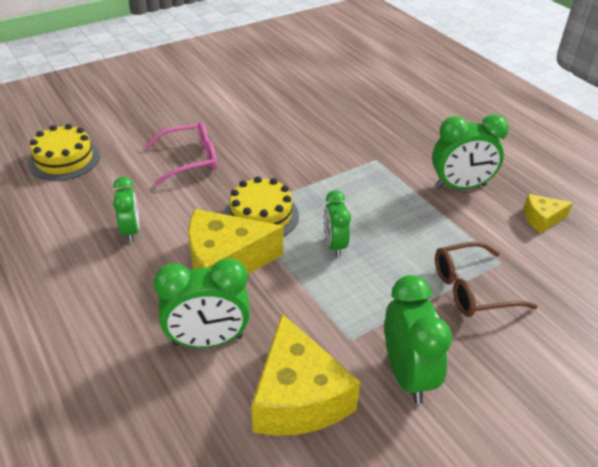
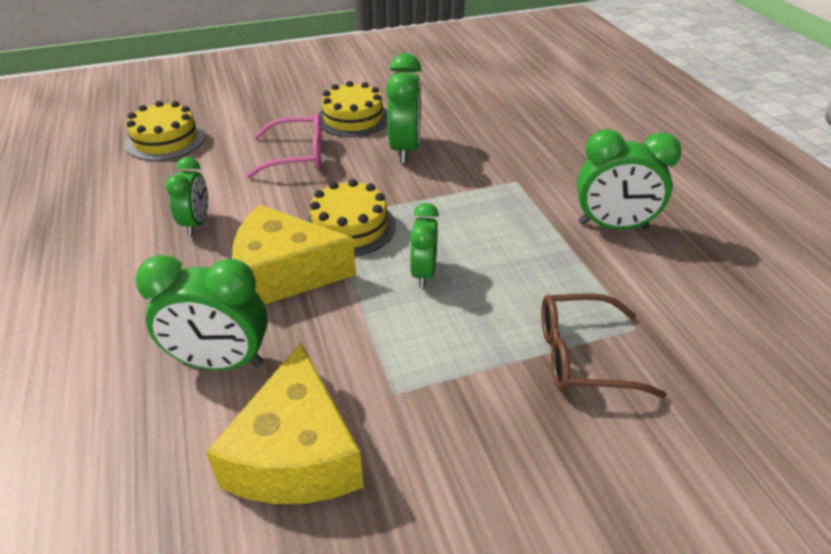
camera: 15 degrees right, 0 degrees up
(222, 120) = (353, 118): none -> yellow cake
(407, 375) = (450, 454): green clock -> green clock (405, 149)
(542, 219) = (712, 281): yellow cheese -> none

